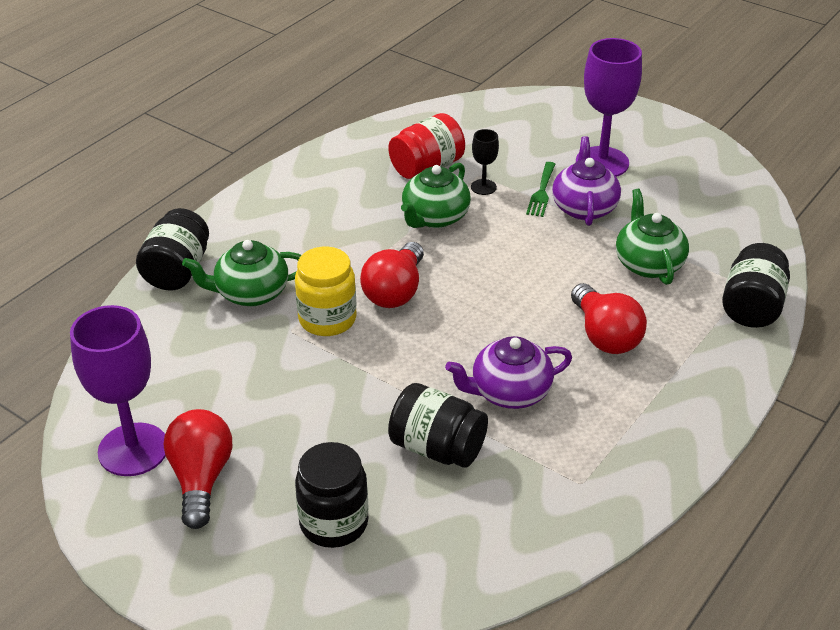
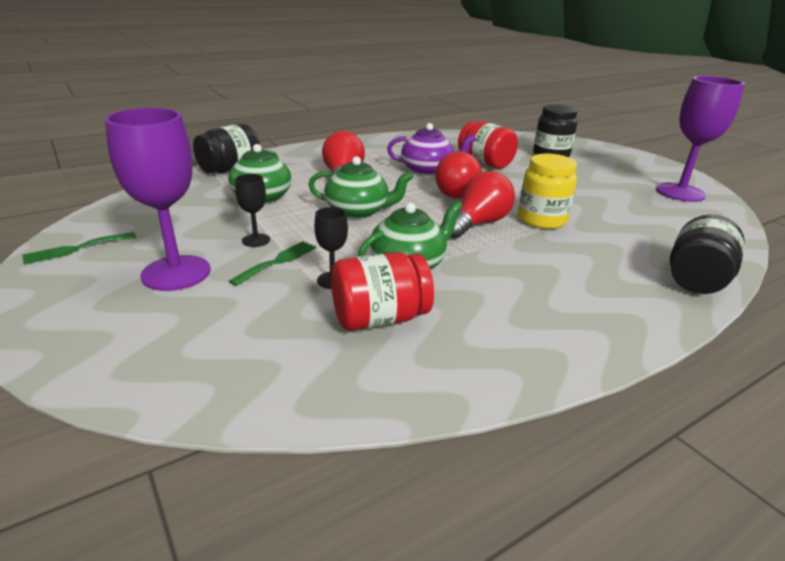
camera: 160 degrees left, 10 degrees down
(201, 479) = (629, 177): red light bulb -> red light bulb (458, 192)
(251, 293) = (611, 248): green teapot -> green teapot (358, 211)
(437, 448) = (485, 163): black jar -> red jar
(584, 208) = (256, 240): purple teapot -> black goblet
(706, 160) = (75, 249): none -> green fork

